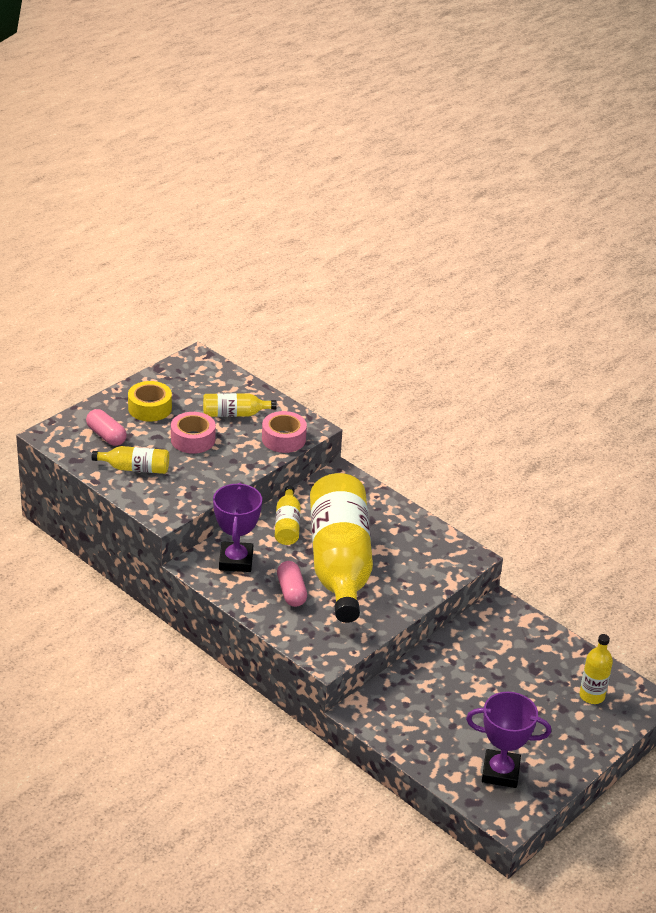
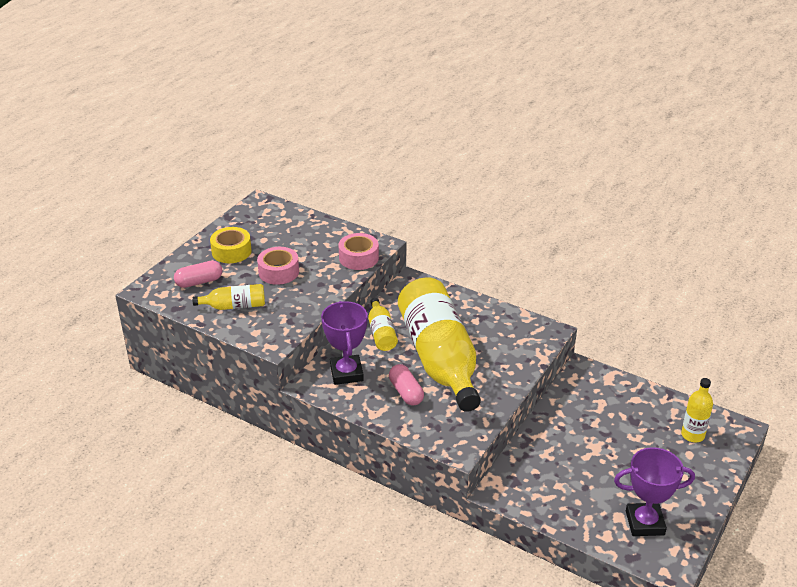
camera: 10 degrees left, 0 degrees up
(106, 436) = (199, 282): pink capsule -> pink capsule turned 60 degrees counterclockwise
(234, 414) = (308, 244): yellow bottle -> none

